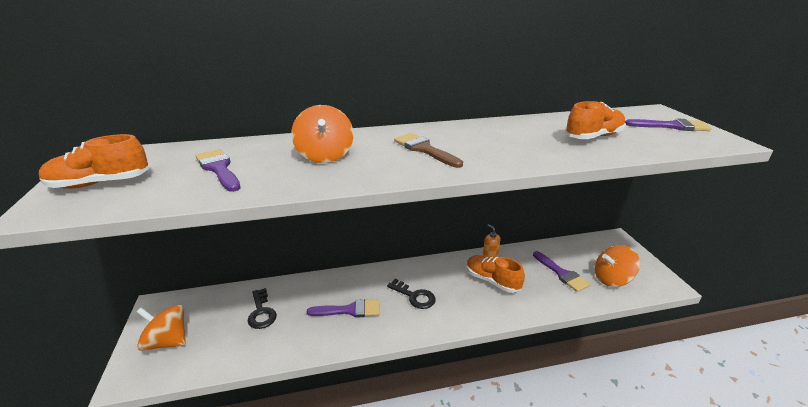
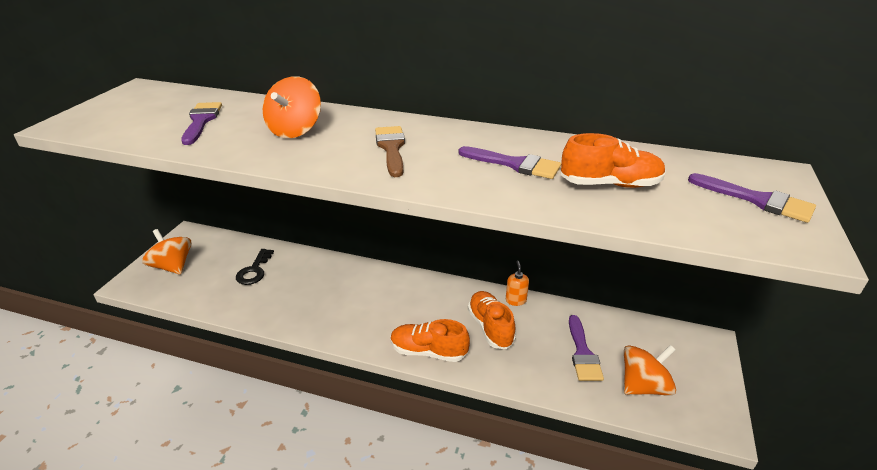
camera: 30 degrees right, 5 degrees up
(100, 183) = (115, 112): orange shoe -> orange shoe (428, 351)
(350, 310) = (325, 298): purple brush -> purple brush (515, 164)
(414, 296) = (394, 310): black key -> none
(612, 279) = (643, 386): orange spinning top -> orange spinning top turned 135 degrees clockwise

